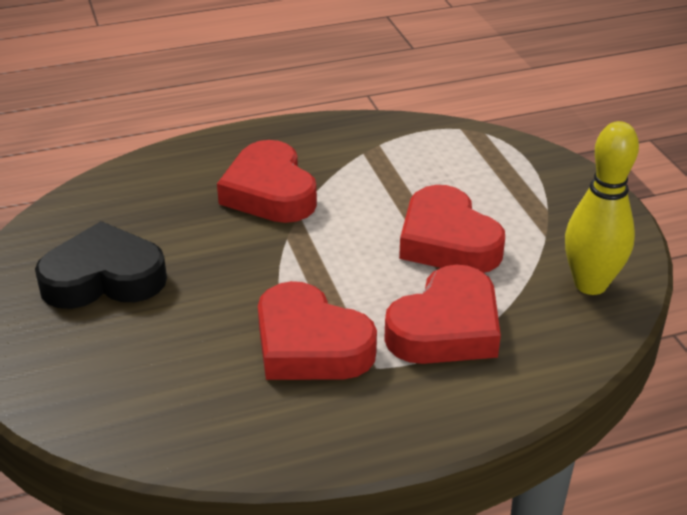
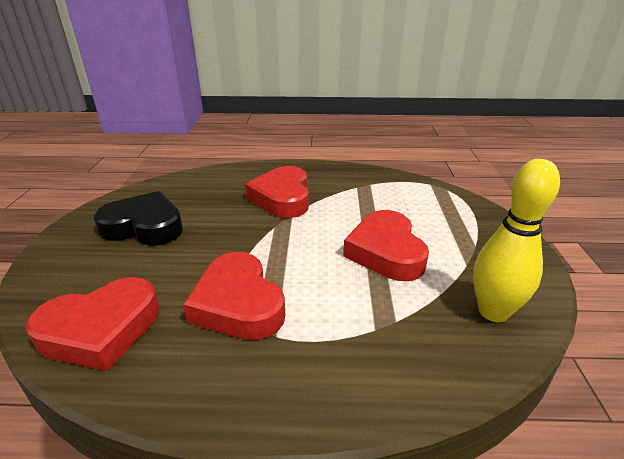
camera: 20 degrees right, 5 degrees down
(446, 328) = (351, 318): red heart -> red heart (101, 330)

